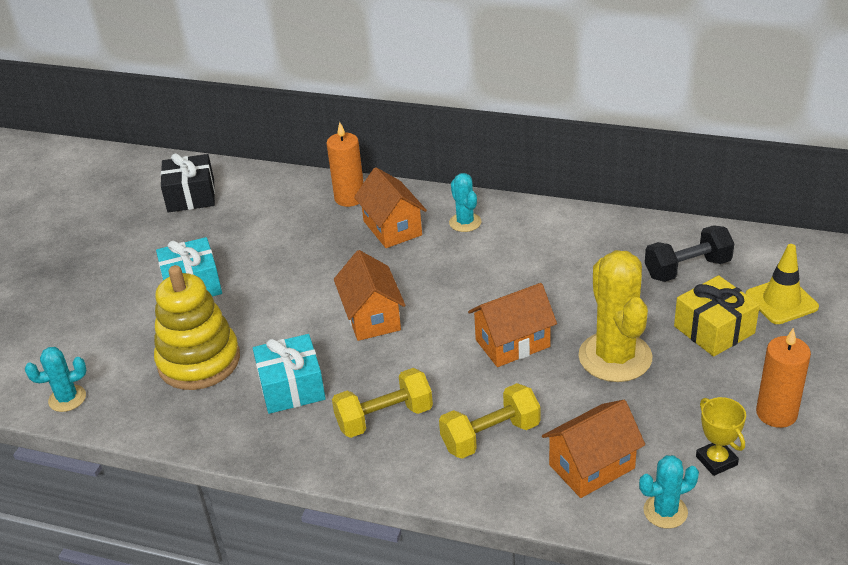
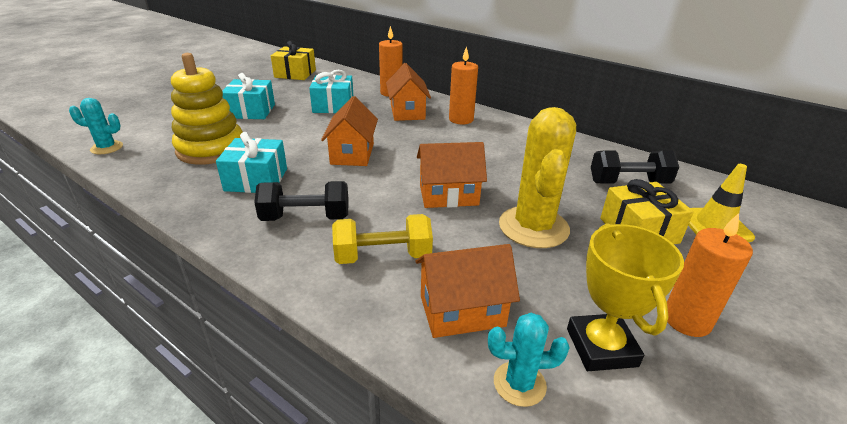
camera: 15 degrees right, 5 degrees down
(191, 196) = (295, 74): black gift -> yellow gift
(291, 244) = (333, 106): none -> turquoise gift
(384, 418) = (306, 218): yellow dumbbell -> black dumbbell
(465, 222) = (461, 119): turquoise cactus -> orange candle
(716, 460) = (601, 347): yellow trophy -> yellow trophy, size x1.56

